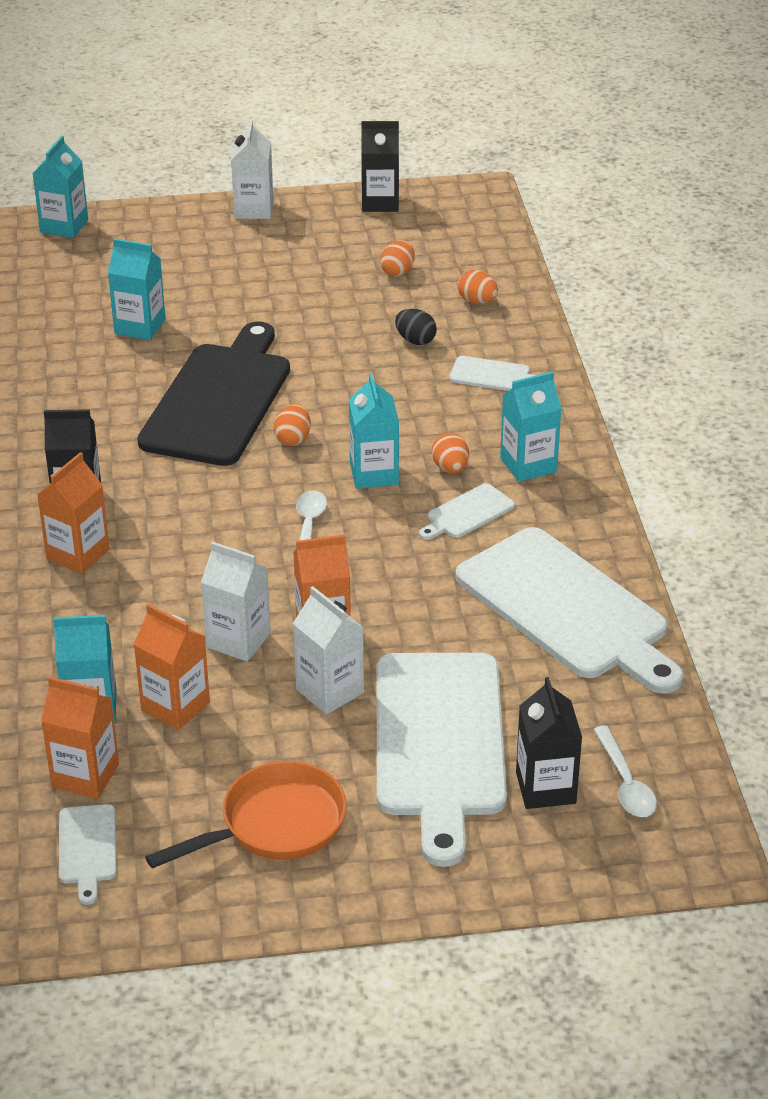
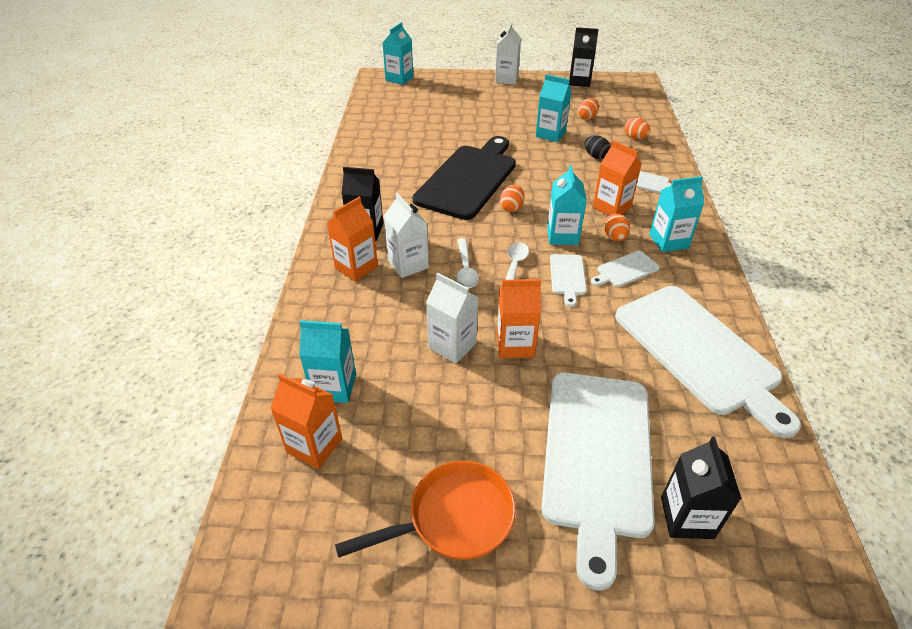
camera: 10 degrees right, 5 degrees up
(87, 848) = (297, 517): white cutting board -> white cutting board (567, 276)
(140, 326) = (429, 133): turquoise carton -> turquoise carton (550, 134)
(175, 706) = (396, 393): orange carton -> orange carton (611, 207)
(329, 691) = (514, 397): white carton -> white carton (408, 264)
(625, 782) = (757, 523): white spoon -> white spoon (465, 269)

